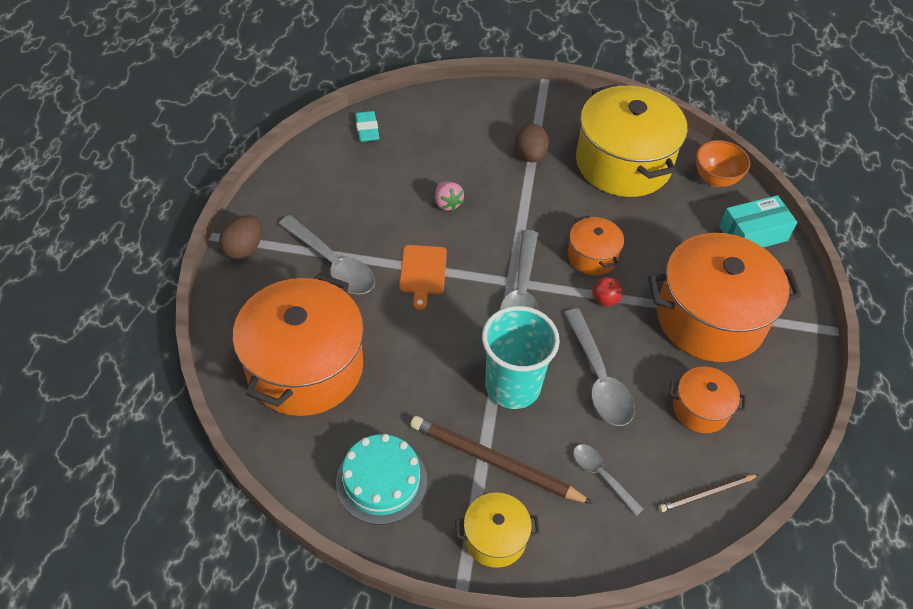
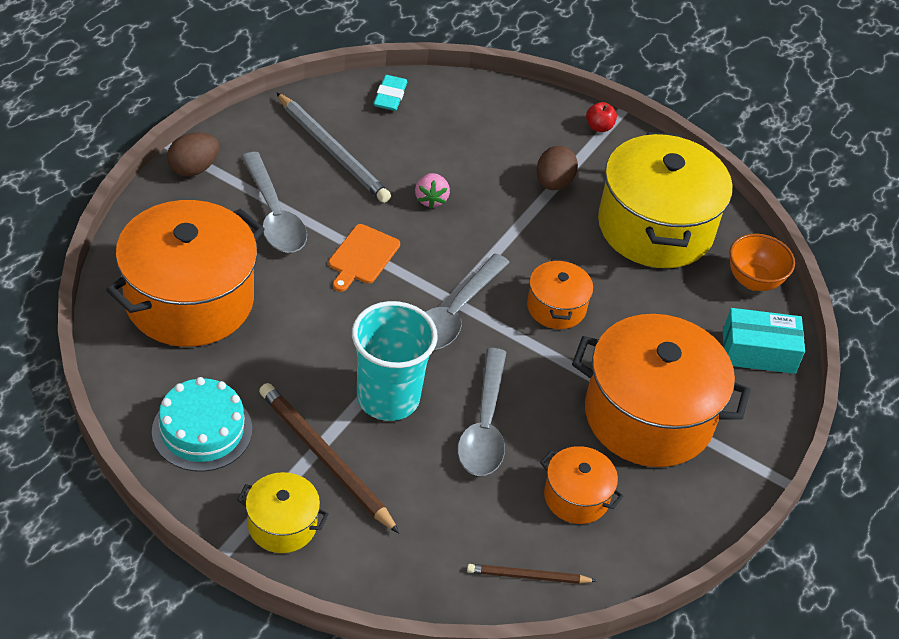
camera: 20 degrees right, 5 degrees down
(348, 191) = (333, 151): none -> grey pencil
(601, 476) = (427, 515): grey spoon -> none
(605, 299) = (542, 354): red apple -> red apple (599, 127)

